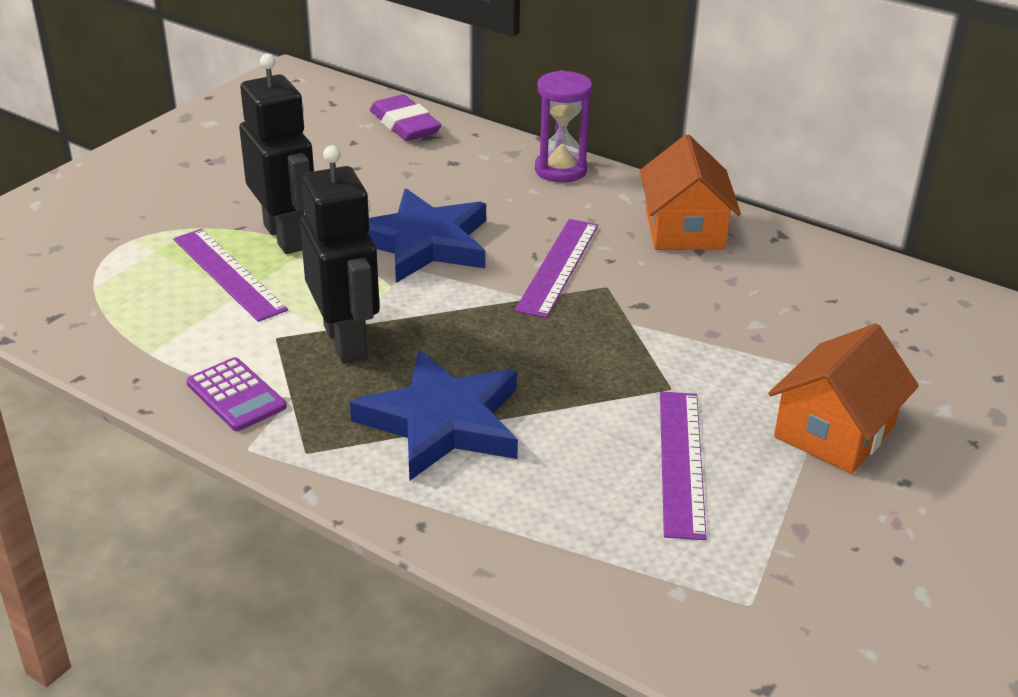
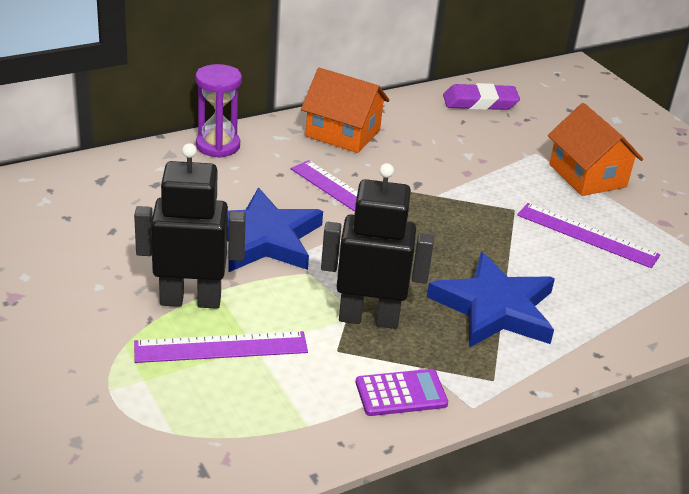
camera: 65 degrees left, 0 degrees up
(405, 125) = (67, 183): purple eraser -> purple eraser (480, 102)

